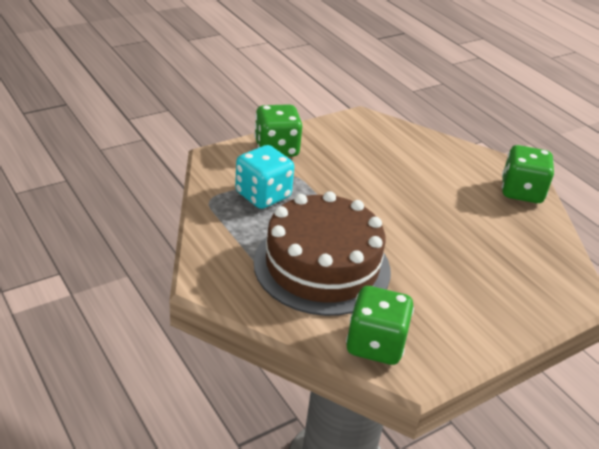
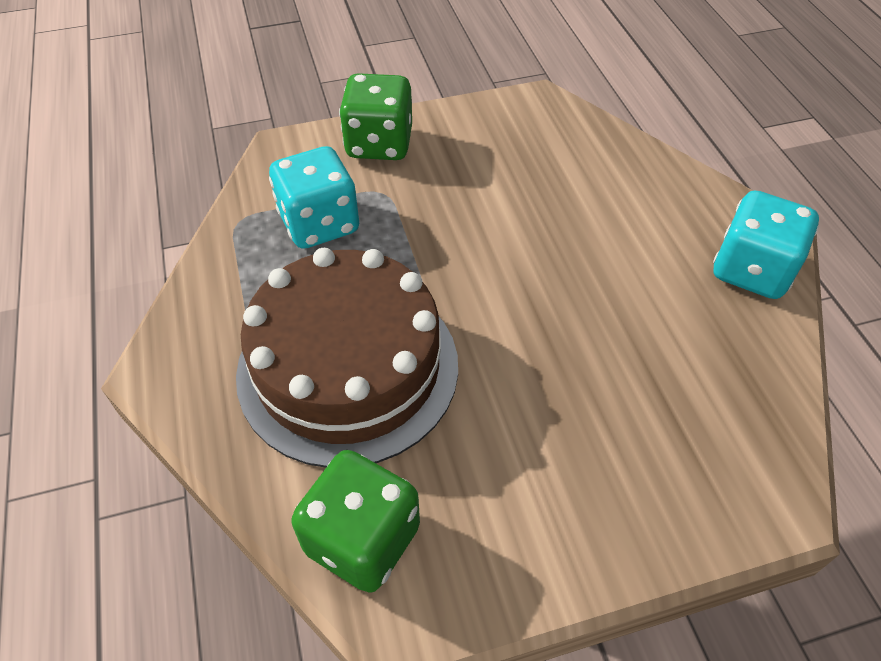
camera: 20 degrees right, 15 degrees up
(521, 192) = (751, 270): green dice -> turquoise dice

